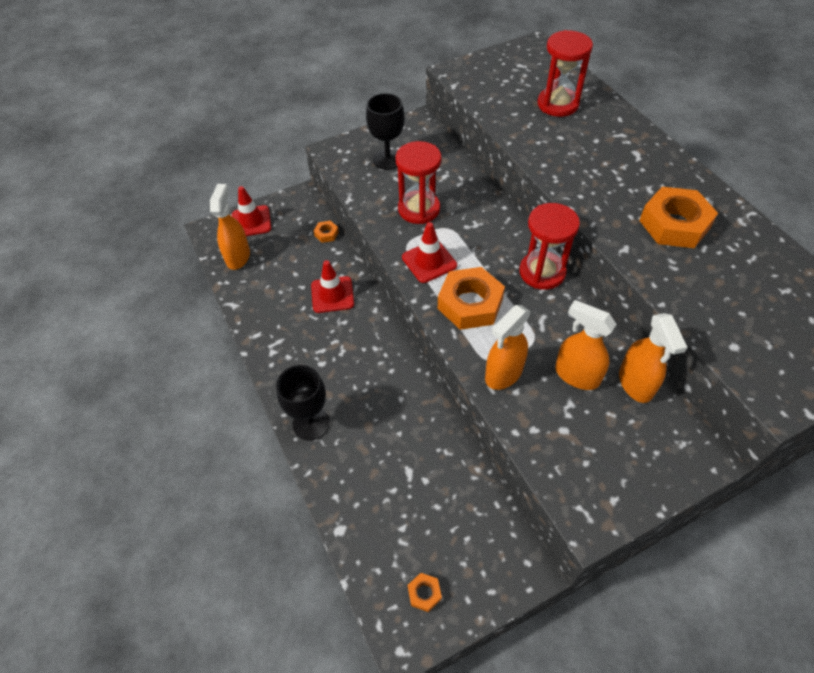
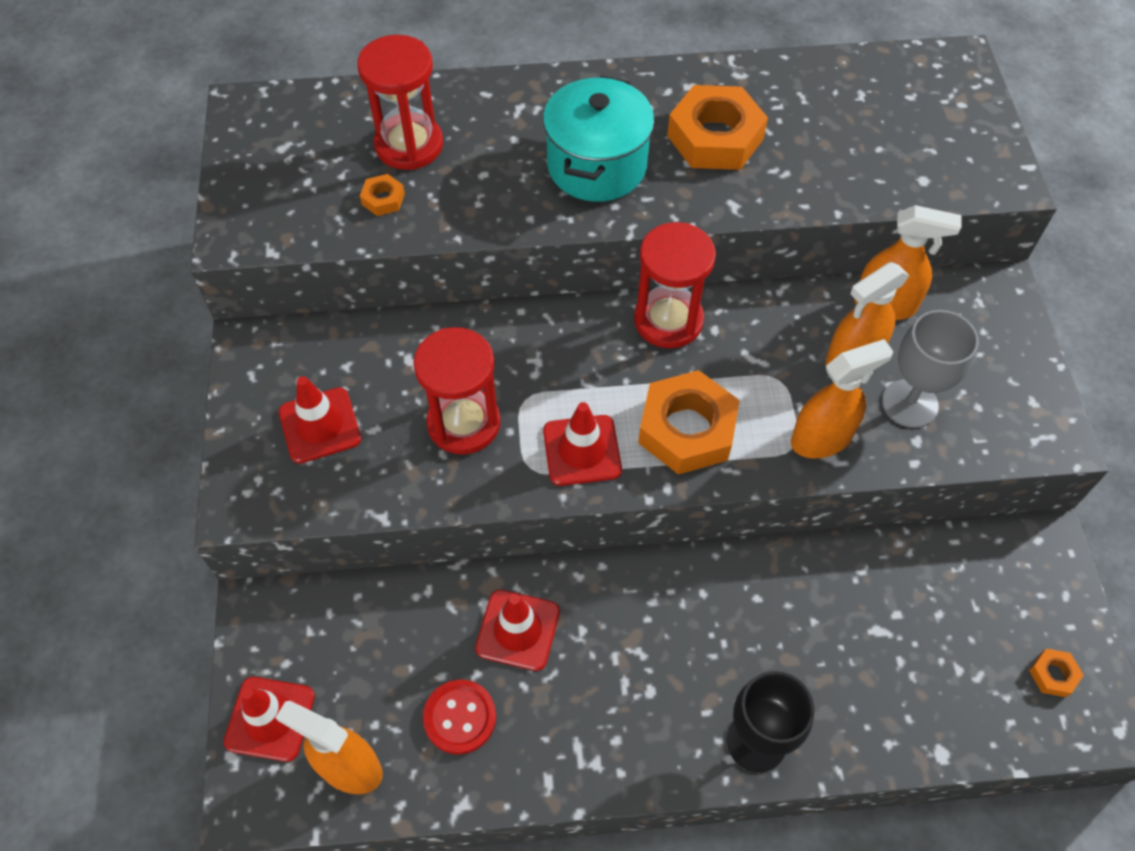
camera: 70 degrees left, 5 degrees up
(277, 288) = (460, 717): none -> red button
(326, 234) = (375, 596): orange nut -> orange nut (383, 199)
(387, 159) = (320, 425): black goblet -> red traffic cone
(503, 374) = (822, 438): orange spray bottle -> orange spray bottle turned 90 degrees counterclockwise
(561, 418) = (909, 403): none -> grey goblet
(604, 179) = (597, 165): none -> turquoise pot

